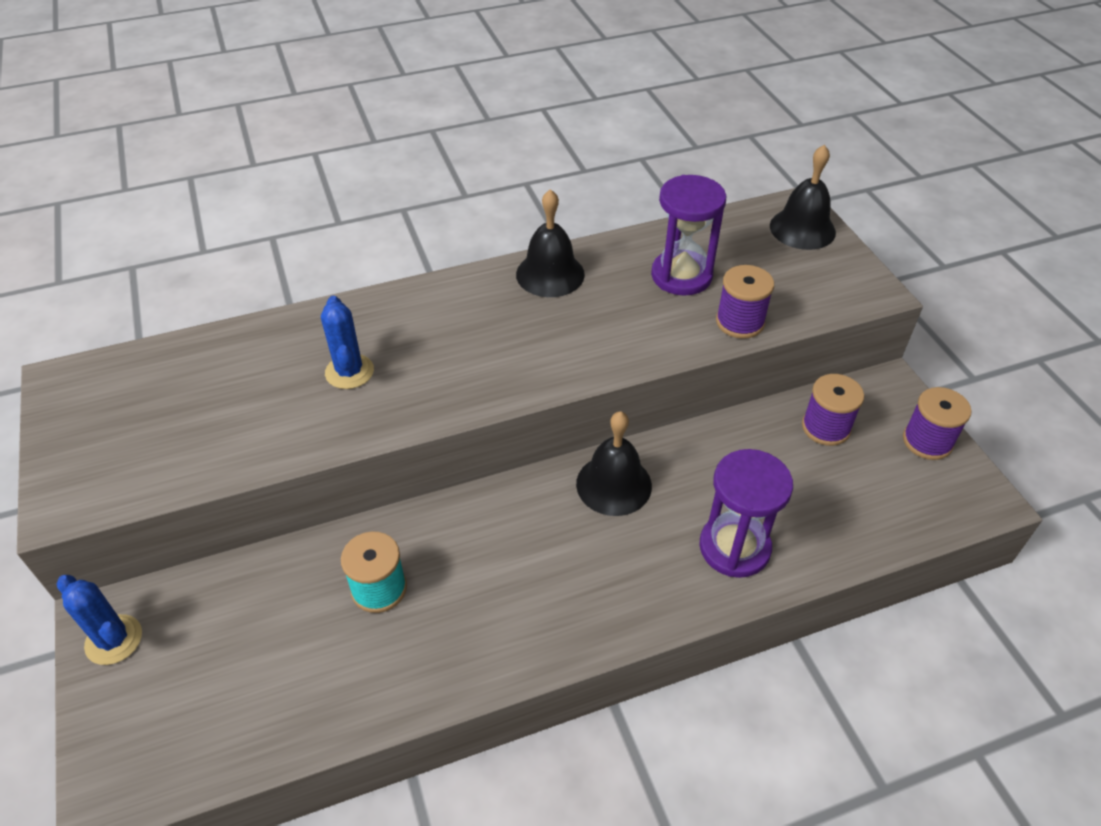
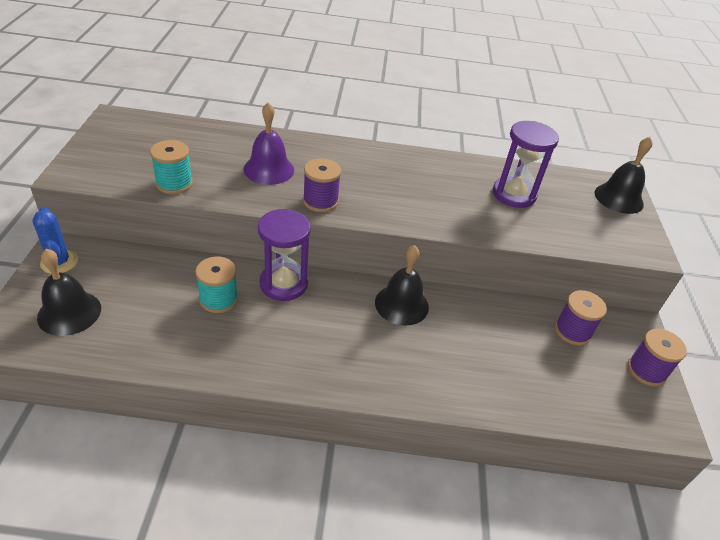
camera: 20 degrees right, 5 degrees down
(232, 453) = (174, 184): none -> turquoise spool
(349, 372) = (269, 169): blue cactus -> purple bell
(550, 274) = (426, 164): black bell -> black bell (69, 313)
(734, 547) = (460, 375): purple hourglass -> purple hourglass (283, 284)
(740, 322) = (537, 234): purple spool -> purple spool (320, 201)

